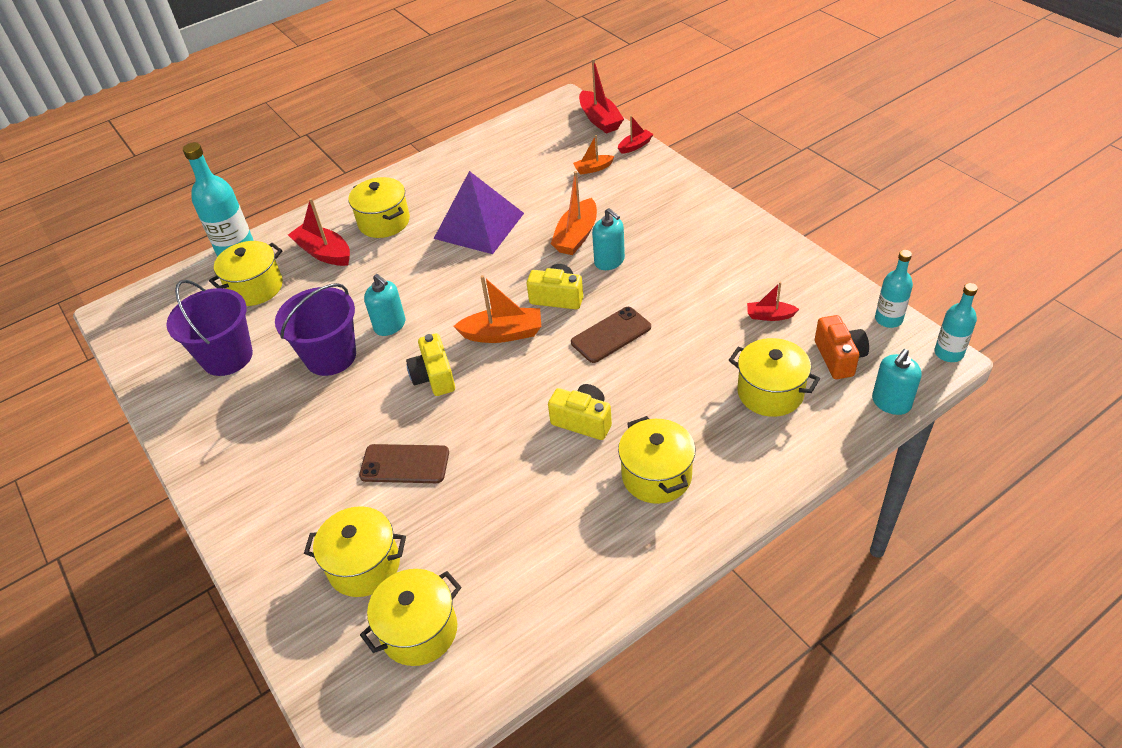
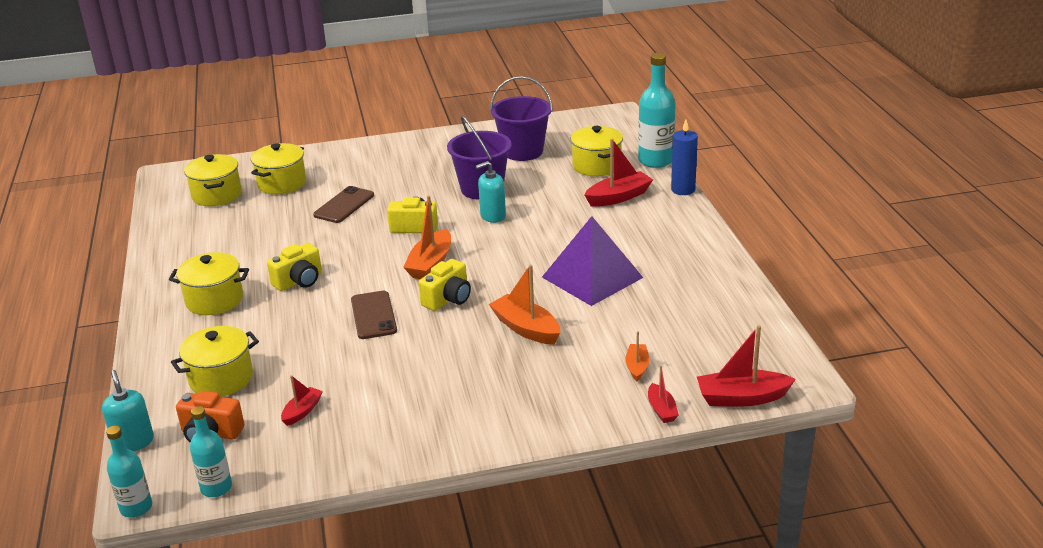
camera: 110 degrees right, 15 degrees down
(298, 218) = (683, 190): none -> blue candle
(384, 222) = (641, 229): yellow pot -> none
(609, 261) = (470, 338): turquoise soap dispenser -> none

